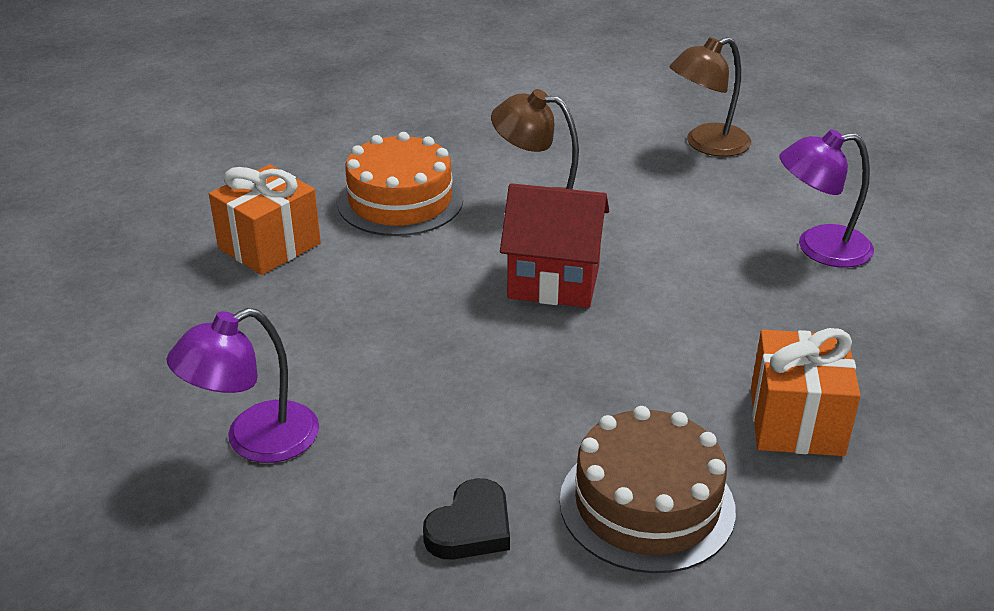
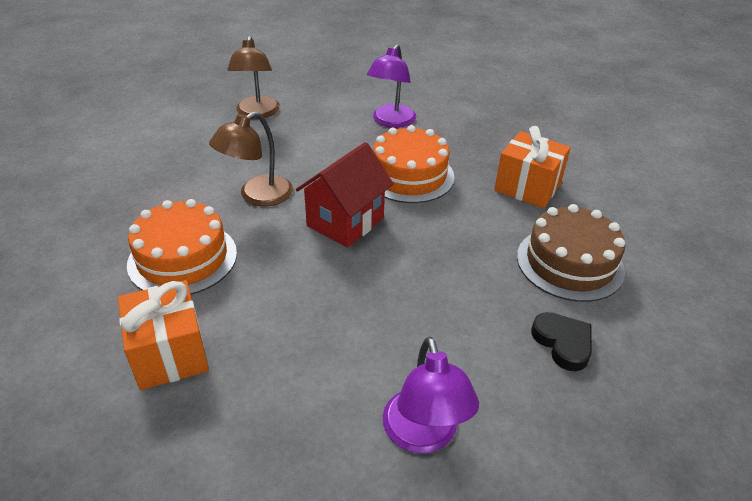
camera: 65 degrees left, 5 degrees up
(703, 302) = (409, 175): none -> orange cake

